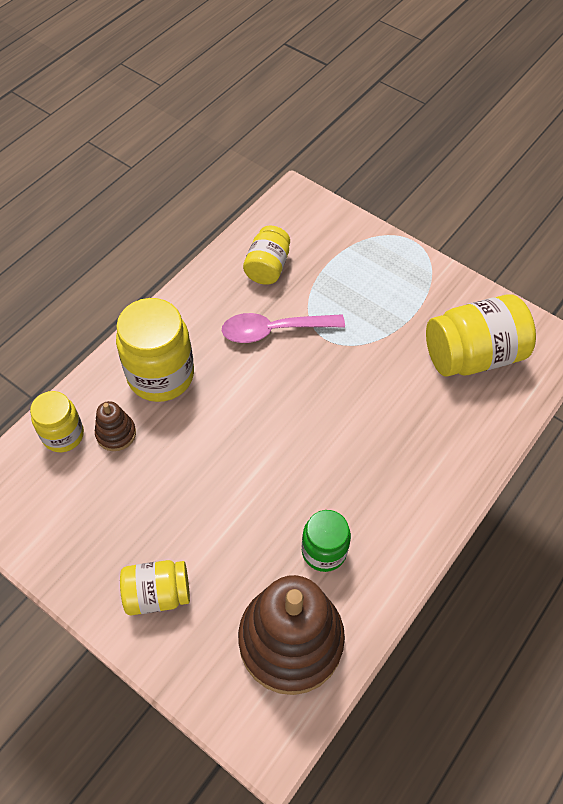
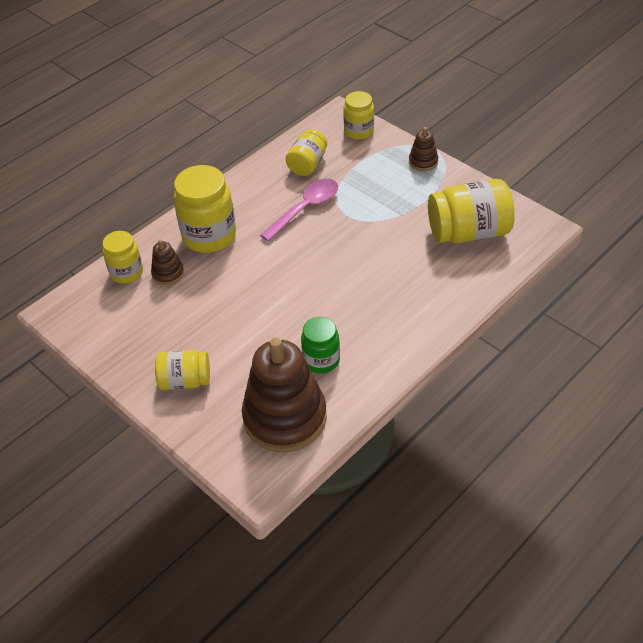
camera: 10 degrees right, 10 degrees down
(274, 330) = (305, 208): pink spoon -> pink spoon turned 135 degrees clockwise
(322, 219) = (359, 131): none -> yellow jar
(404, 259) = (423, 162): none -> brown stacking toy

